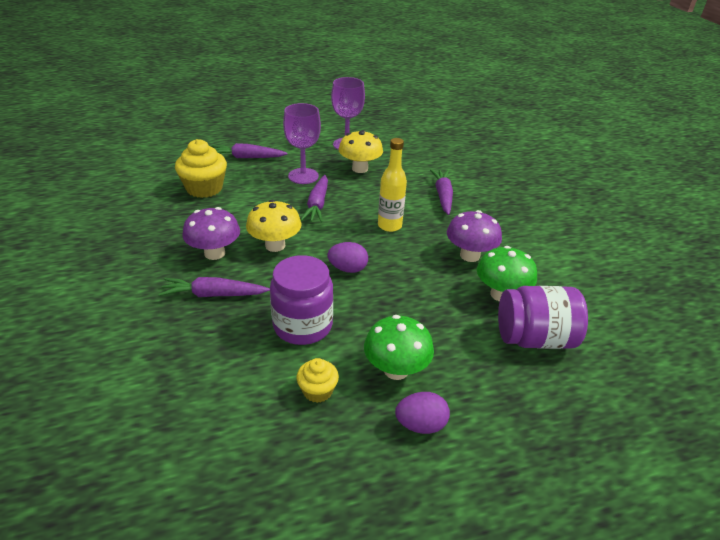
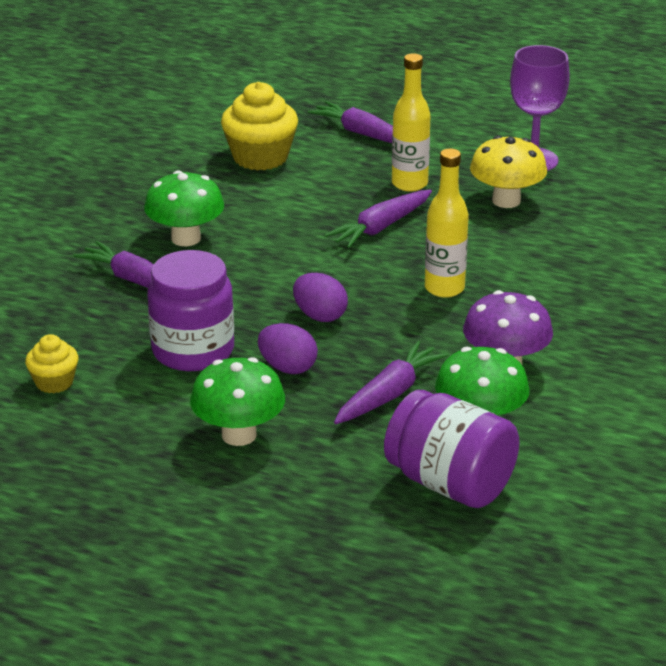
camera: 40 degrees right, 5 degrees down
(214, 253) = (186, 238): purple mushroom -> green mushroom
(275, 245) = (265, 256): yellow mushroom -> none
(303, 176) = (409, 184): purple goblet -> yellow bottle
(317, 391) = (134, 414): yellow cupcake -> yellow cupcake (54, 382)
(420, 425) = (198, 490): purple egg -> purple egg (287, 368)
(443, 196) = (581, 280): purple carrot -> purple carrot (389, 394)

